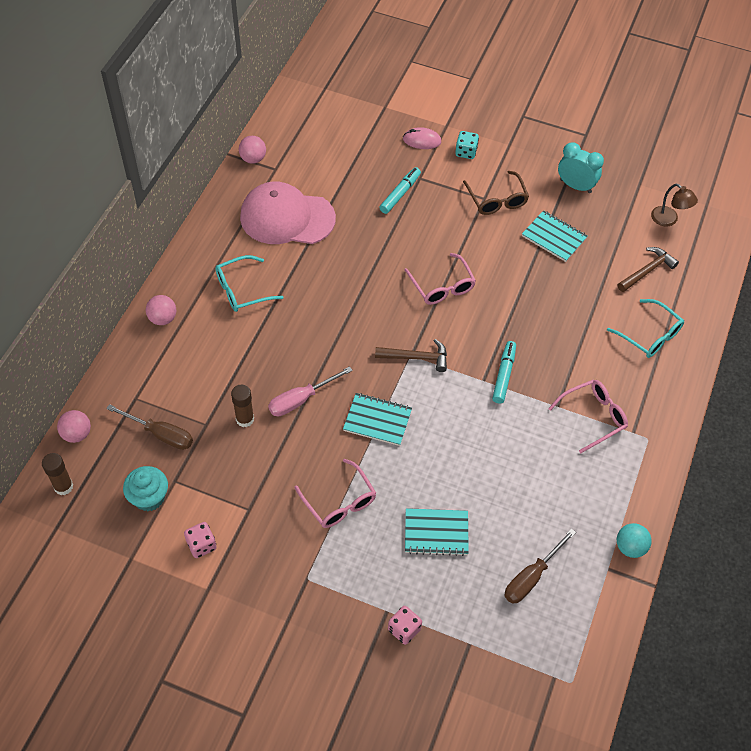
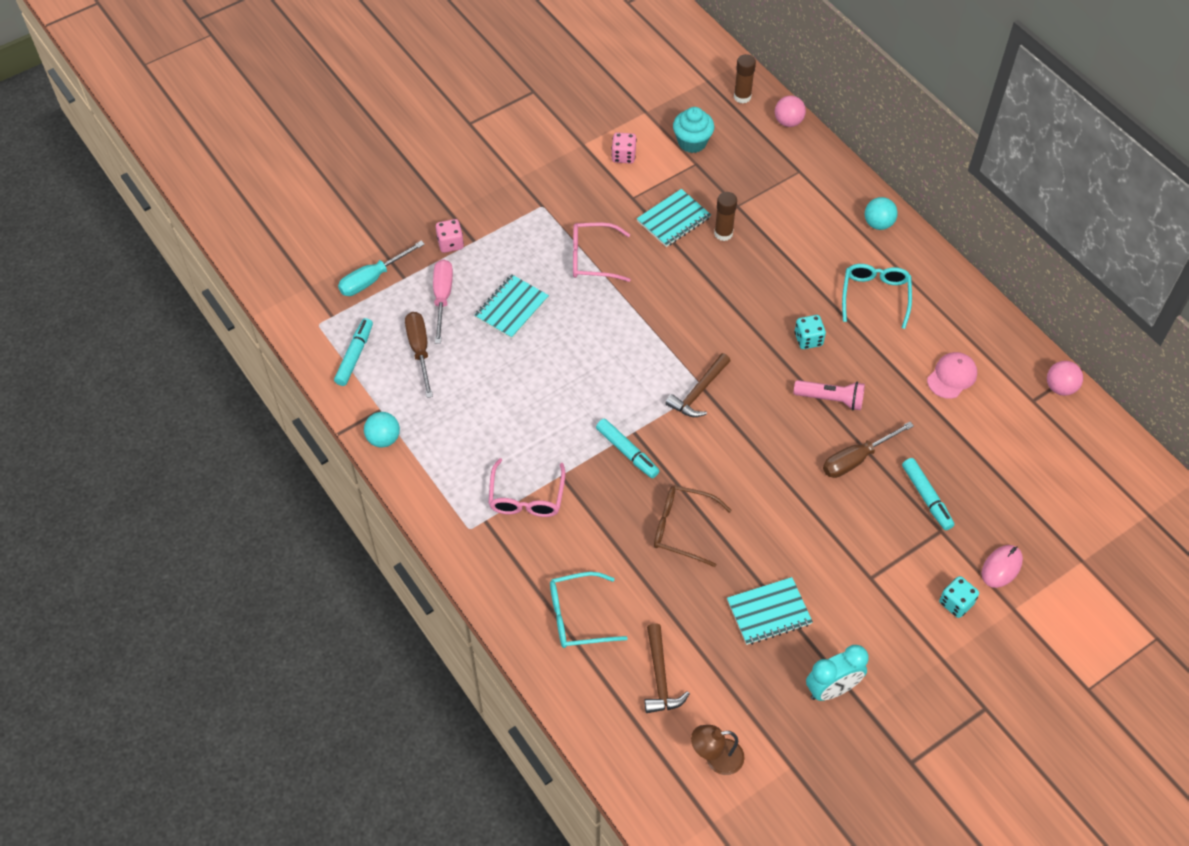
camera: 125 degrees right, 0 degrees up
(160, 434) = (749, 173): brown screwdriver -> brown screwdriver (856, 459)
(163, 318) = (878, 224): pink ball -> turquoise ball
(287, 218) = (952, 376): pink cap -> pink cap, size x0.48
(301, 400) = (715, 281): pink screwdriver -> pink screwdriver (442, 298)
(315, 313) = (808, 339): none -> turquoise dice
(360, 276) = (831, 399): none -> pink flashlight
(377, 420) = (652, 325): turquoise notebook -> turquoise notebook (673, 220)
(442, 287) = (770, 463): pink glasses -> none
(490, 670) = (373, 279): none -> turquoise screwdriver
(497, 200) = (860, 589): brown glasses -> brown glasses (682, 528)
(577, 626) = (355, 355): none -> turquoise marker

